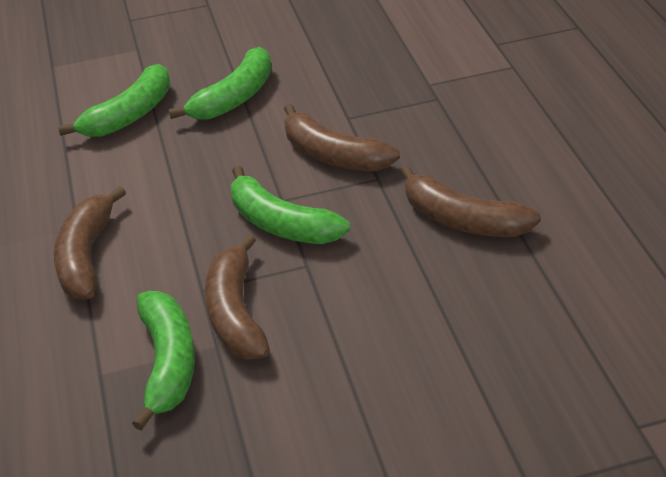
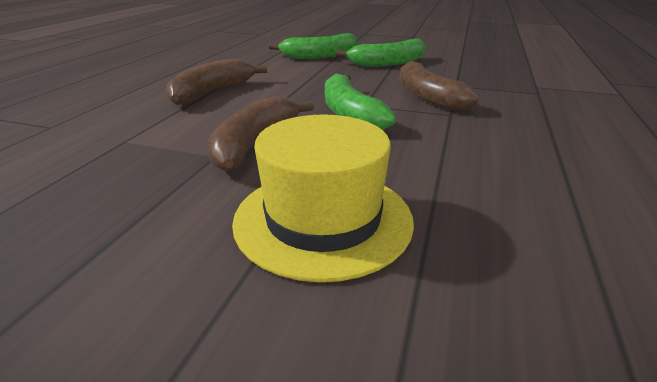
camera: 30 degrees right, 10 degrees down
(168, 363) = (170, 151): green banana -> none
(377, 363) = (323, 219): none -> yellow hat
(463, 220) = (509, 155): brown banana -> none

